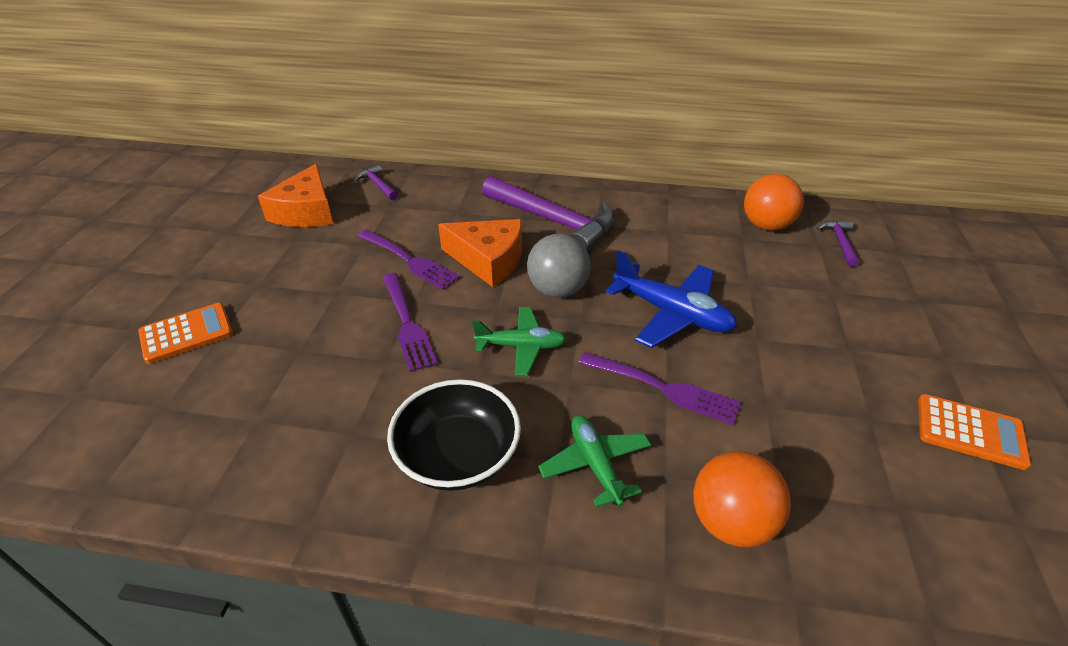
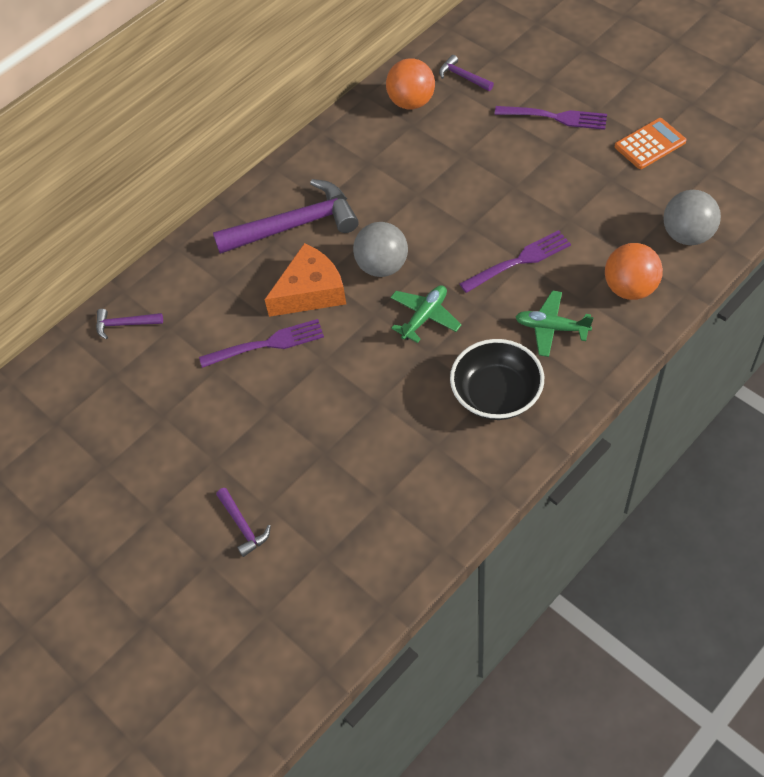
camera: 50 degrees left, 15 degrees up
(186, 333) = (243, 526): orange calculator -> purple hammer
(306, 211) = (123, 395): orange cheese -> none
(406, 323) = (346, 375): purple fork -> purple fork (554, 117)
(671, 313) = (457, 216): blue plane -> none
(887, 550) = (687, 235): none -> grey ball

